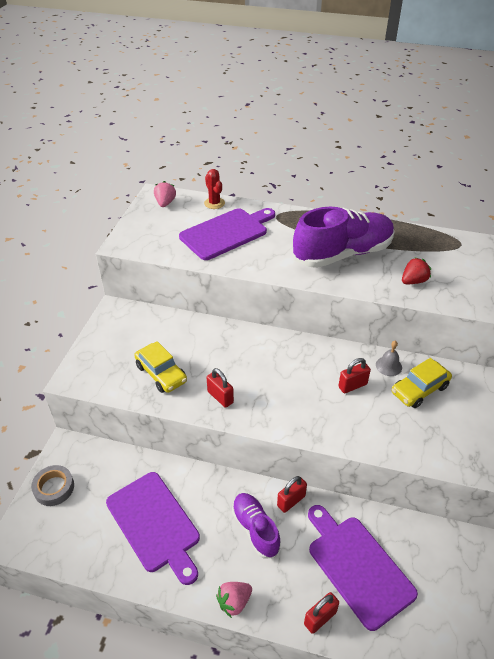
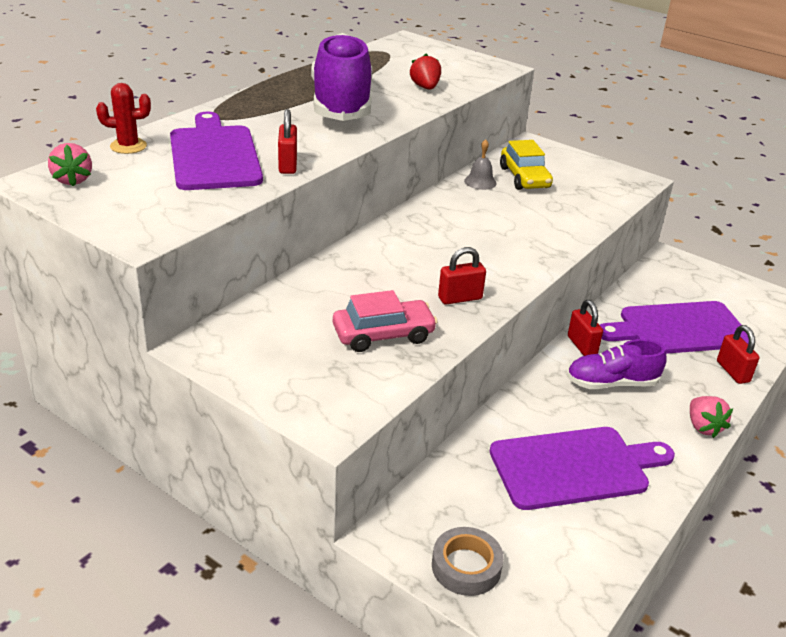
camera: 70 degrees left, 10 degrees down
(161, 373) = (383, 335): yellow car -> pink car
(165, 203) = (72, 180): pink strawberry -> pink strawberry turned 135 degrees counterclockwise
(352, 385) = (496, 210): red padlock -> red padlock (288, 165)

